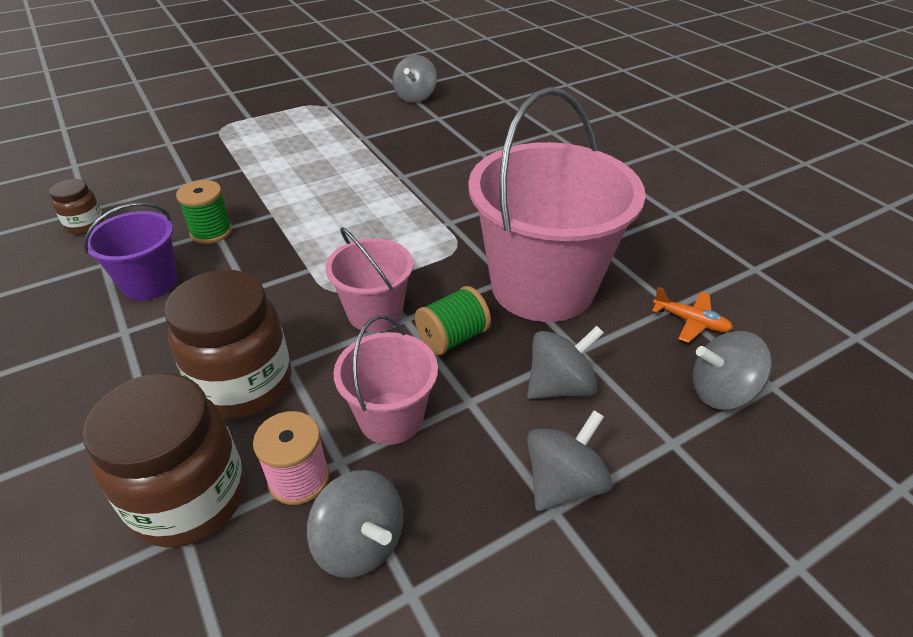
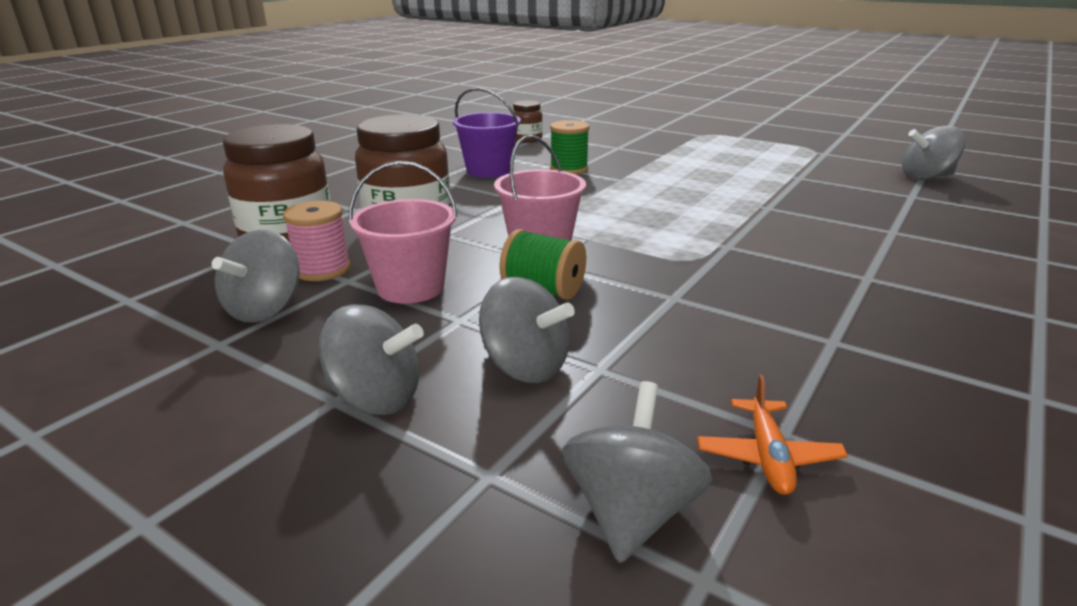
camera: 65 degrees right, 15 degrees down
(542, 286) = (689, 321): pink bucket -> none
(721, 392) = (631, 513): grey spinning top -> grey spinning top turned 45 degrees clockwise

